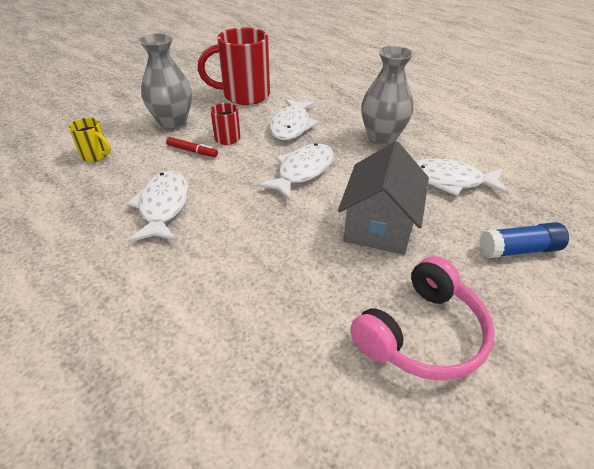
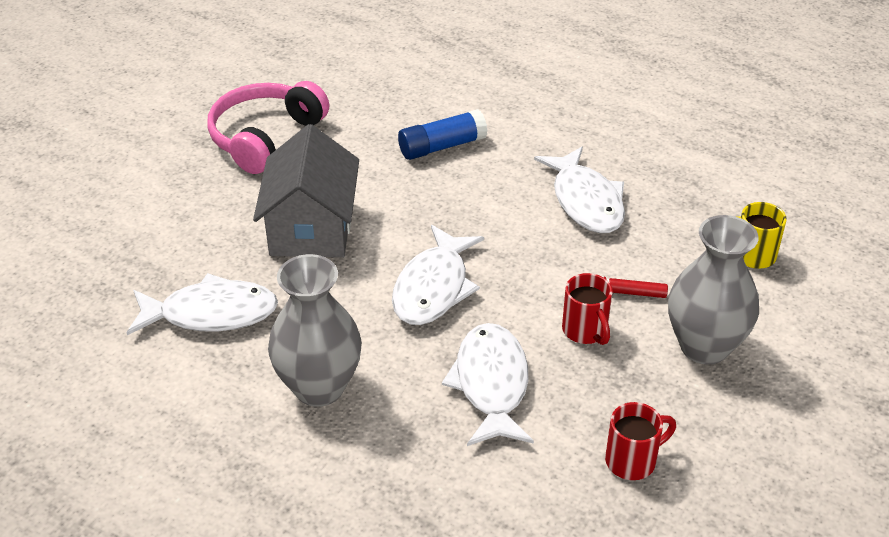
camera: 165 degrees right, 0 degrees up
(244, 95) = (632, 460): red mug -> red mug, size x0.49
(519, 250) = (145, 229): blue glue stick -> blue glue stick (442, 146)

